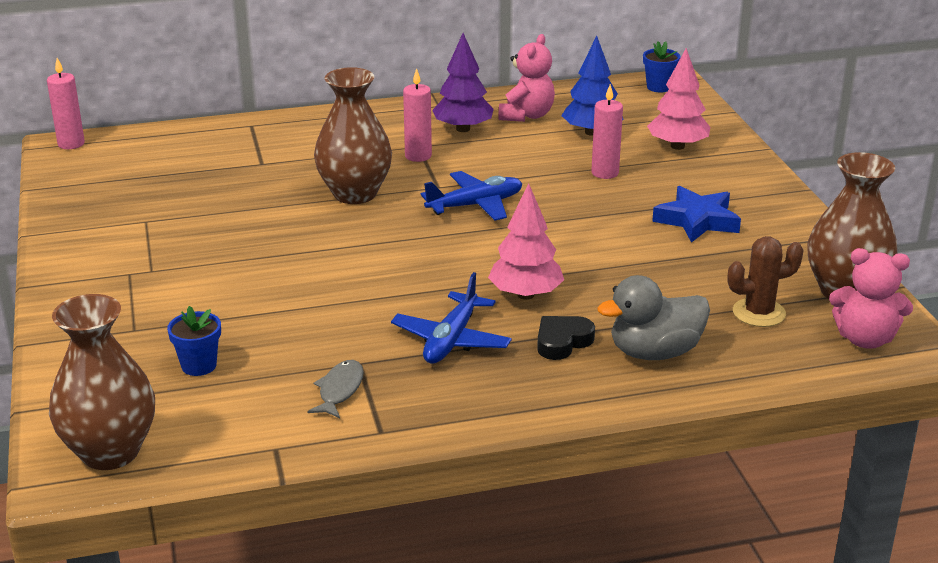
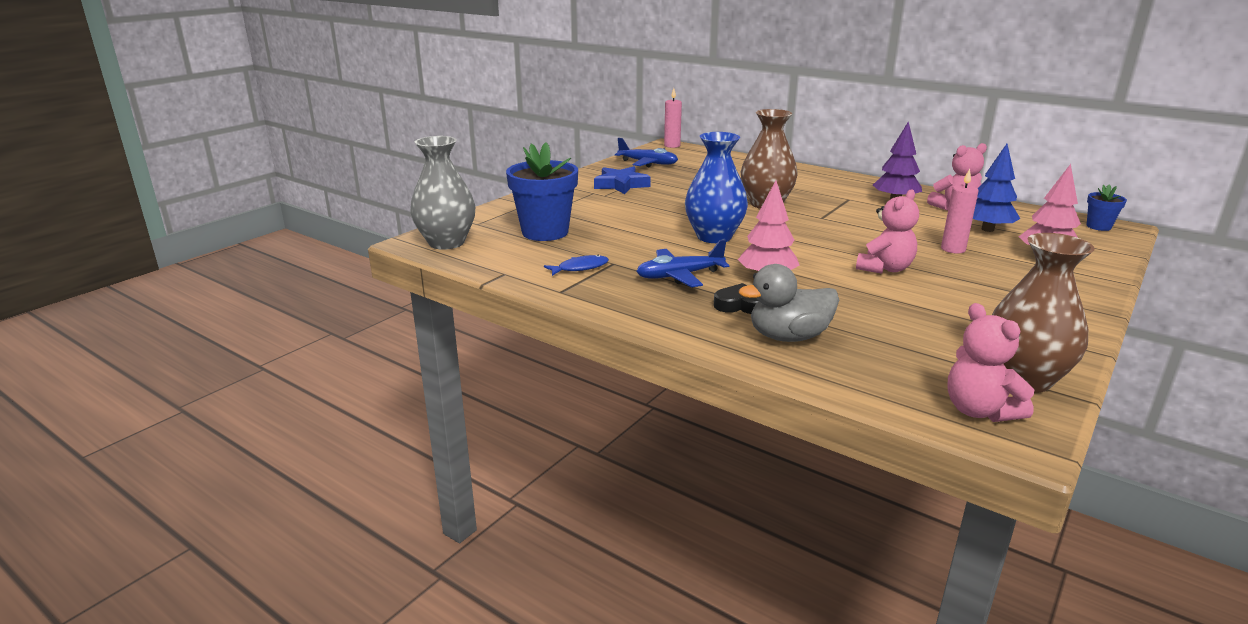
camera: 50 degrees right, 5 degrees down
(110, 452) = (446, 243): brown vase -> grey vase
(199, 365) = (545, 232): blue flower pot -> blue flower pot, size x2.05
(339, 390) = (580, 268): grey fish -> blue fish
(388, 269) = (714, 237): none -> blue vase
(418, 156) = (839, 202): pink candle -> none
(475, 205) = (826, 232): blue plane -> blue plane (648, 163)
(594, 227) = (885, 269): none -> pink teddy bear
(654, 352) = (788, 337): grey duck -> grey duck turned 45 degrees counterclockwise
(697, 220) = (975, 294): blue star -> blue star (621, 185)
(759, 313) = (915, 355): brown cactus -> none

